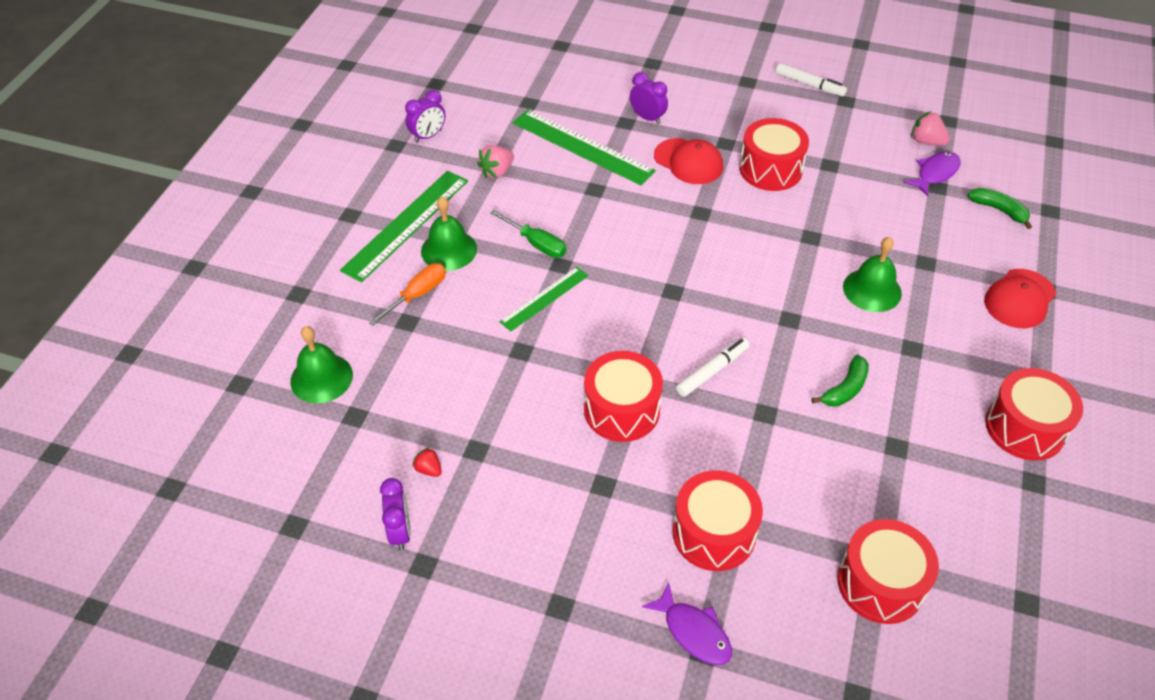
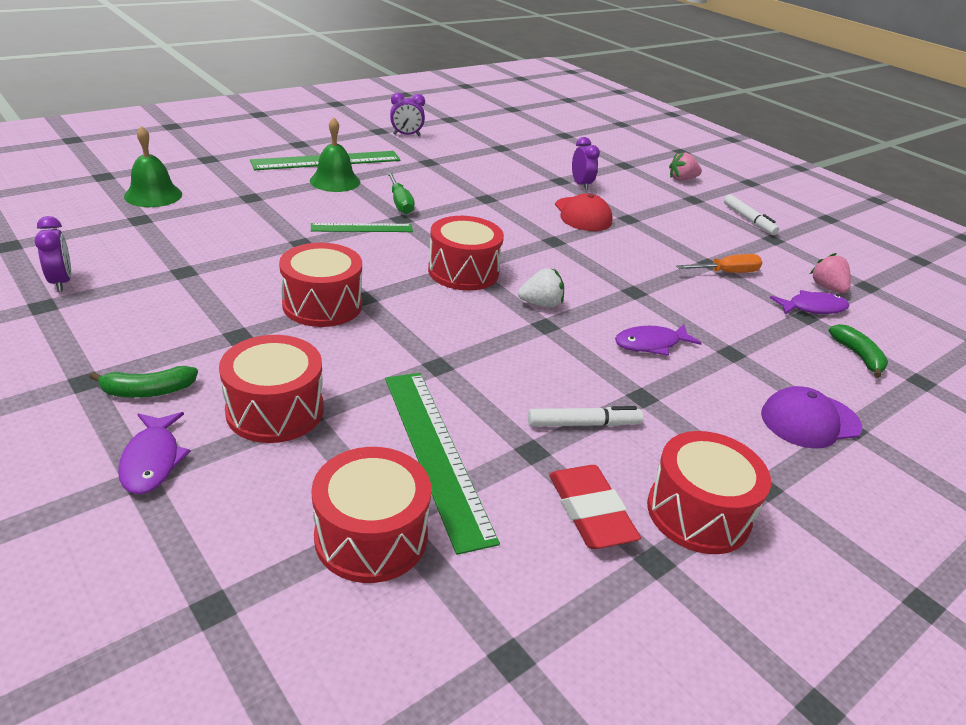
camera: 30 degrees right, 15 degrees down
(400, 531) = (61, 282): purple clock -> purple clock turned 45 degrees counterclockwise
(417, 295) = (279, 190): orange screwdriver -> orange screwdriver (726, 273)
(429, 469) = (136, 264): red strawberry -> none
(497, 172) = (427, 165): pink strawberry -> pink strawberry (682, 179)
(582, 147) = (508, 178): green ruler -> green ruler (435, 453)
(712, 371) = (430, 320): white marker -> white marker (583, 424)
(765, 297) = (541, 304): none -> white strawberry
(770, 169) = (649, 244): red drum -> red drum (463, 272)
(845, 389) = (535, 388): green banana -> green banana (148, 391)
(872, 290) = (651, 344): green bell -> purple fish
(971, 471) = (591, 511): none -> red eraser
(1019, 299) = (810, 421): red cap -> purple cap

